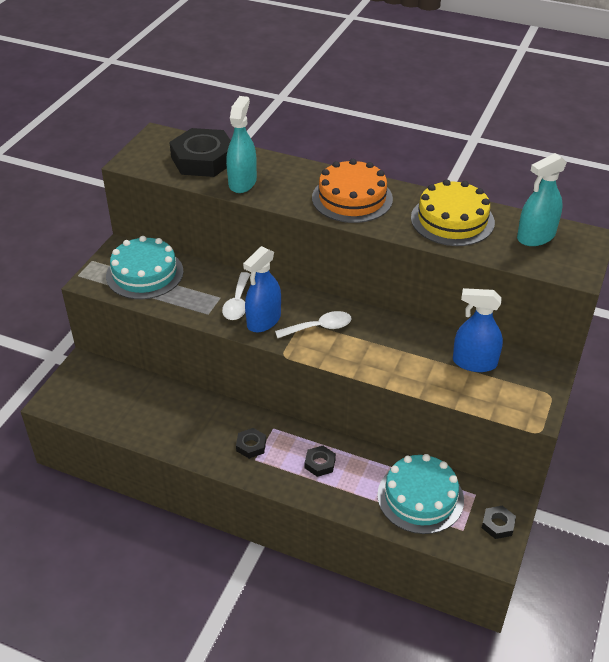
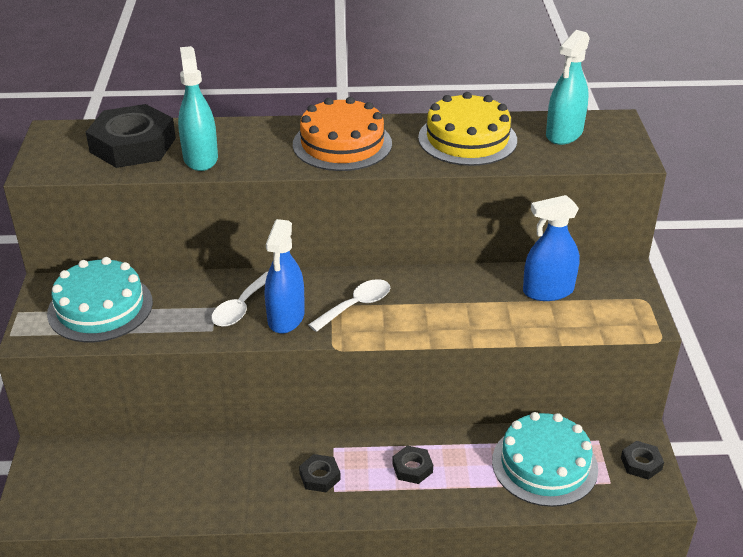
camera: 25 degrees left, 5 degrees down
(237, 303) = (241, 307): white spoon -> white spoon turned 45 degrees clockwise

